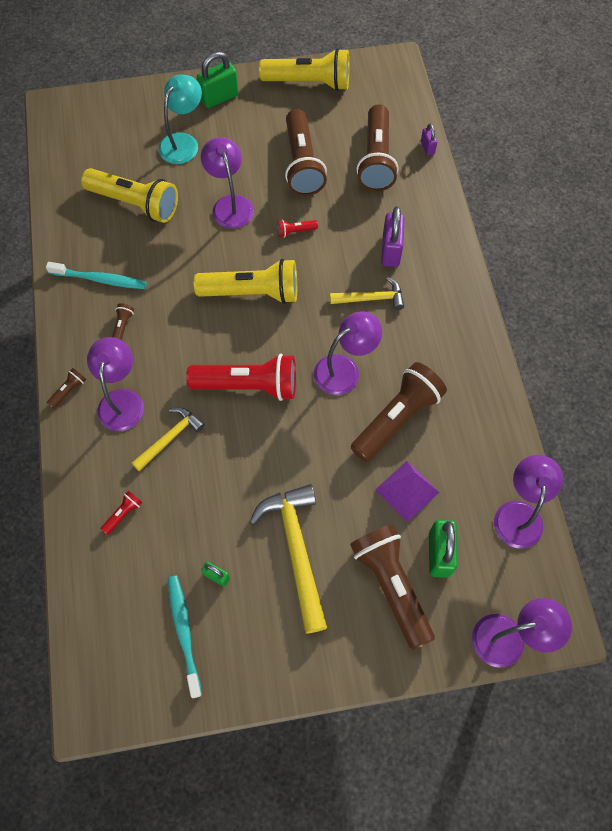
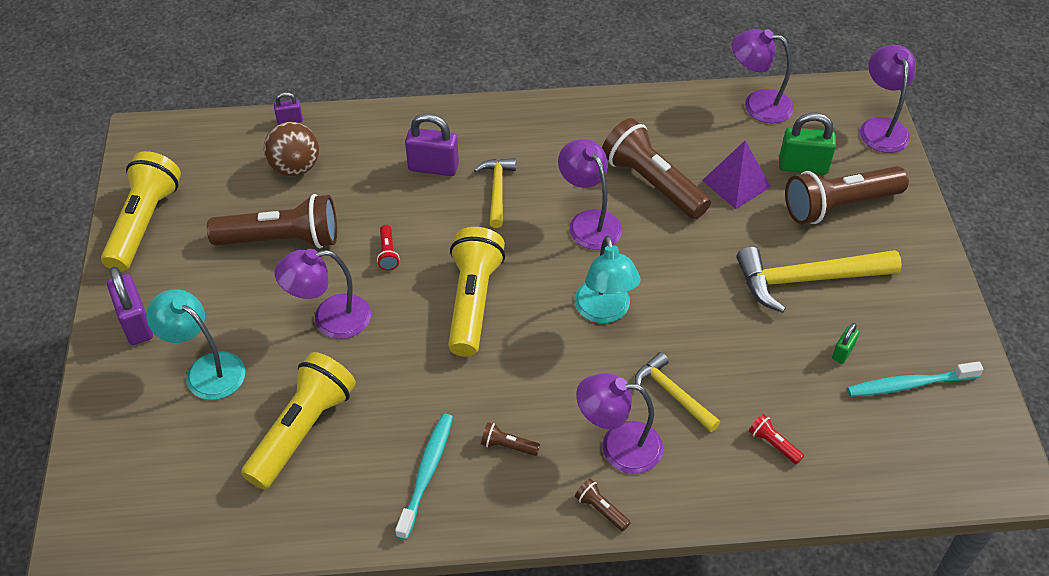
camera: 85 degrees left, 15 degrees down
(219, 98) = (136, 324): green padlock -> purple padlock
(249, 385) = (604, 311): red flashlight -> turquoise lamp
(376, 160) = (295, 168): brown flashlight -> brown ball

